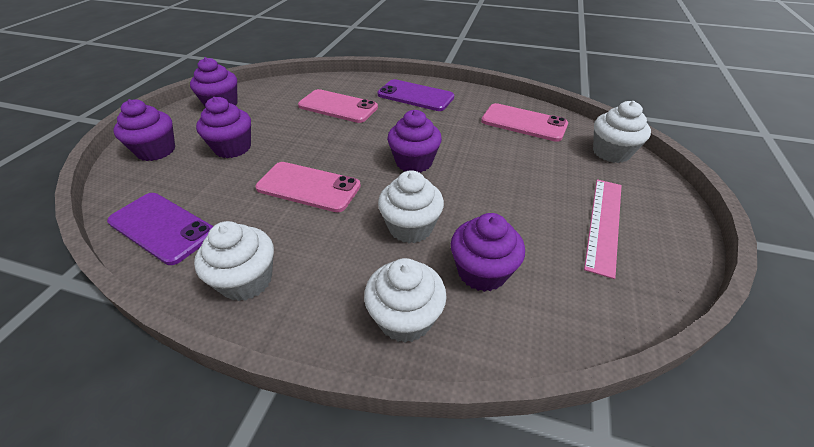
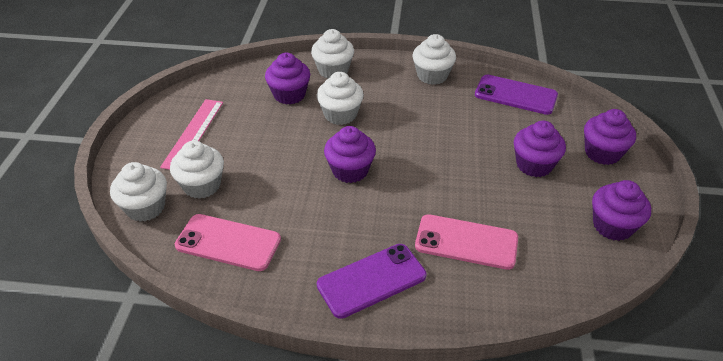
camera: 170 degrees right, 0 degrees up
(308, 187) = (433, 135): pink phone -> none
(415, 96) = (371, 280): purple phone -> purple phone turned 45 degrees counterclockwise
(565, 165) = (202, 185): none -> white cupcake

